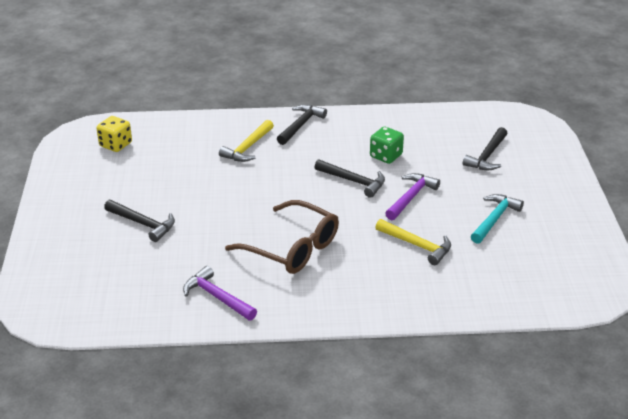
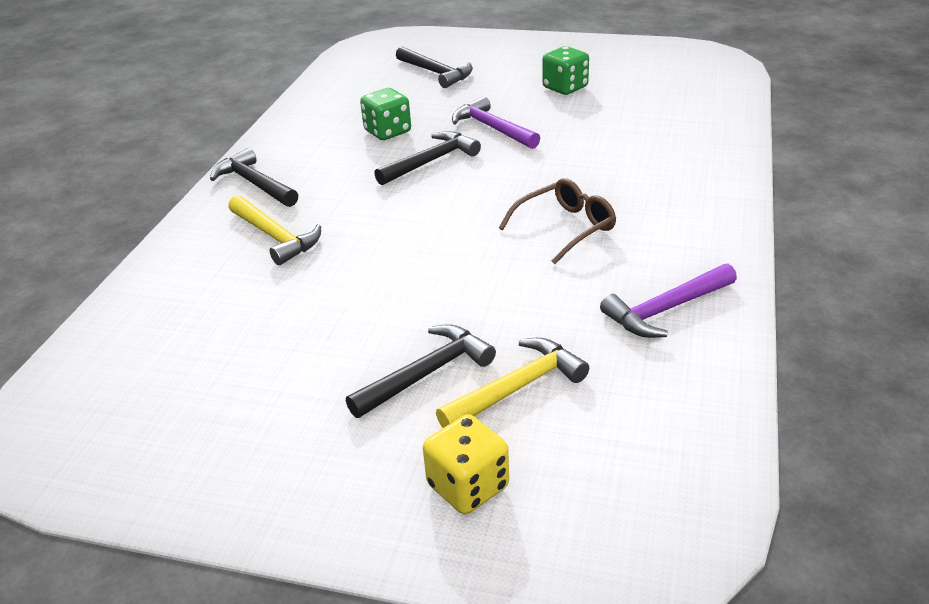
camera: 70 degrees left, 0 degrees up
(115, 145) = (133, 388): yellow dice -> yellow dice (468, 486)
(292, 248) = (565, 228): brown glasses -> brown glasses, size x0.64
(417, 245) = (597, 138): yellow hammer -> yellow hammer (517, 387)
(494, 219) = (565, 87): turquoise hammer -> green dice

